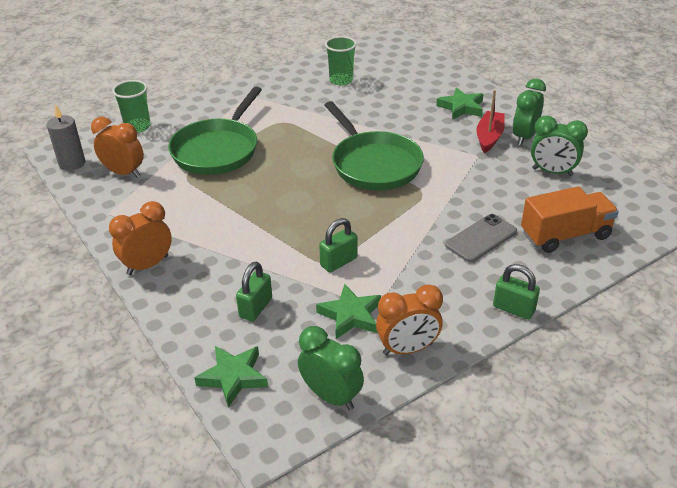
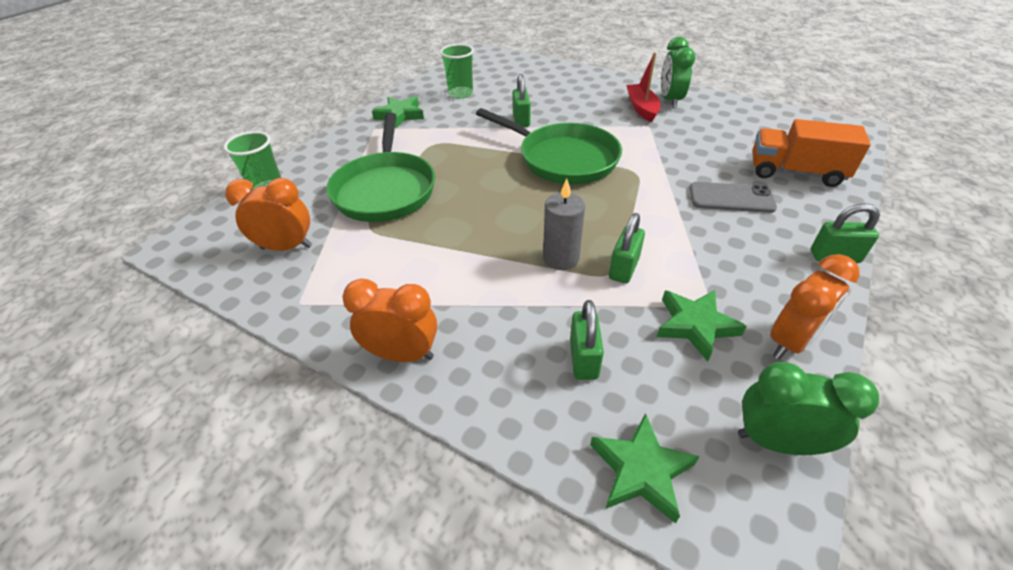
camera: 25 degrees left, 5 degrees up
(72, 163) = (206, 256): grey candle -> grey candle (561, 258)
(147, 265) = (402, 354): orange clock -> orange clock turned 75 degrees clockwise
(370, 120) = (521, 120): none -> green padlock
(461, 107) = (592, 90): green star -> green star (400, 115)
(481, 238) = (731, 198): grey phone -> grey phone turned 75 degrees clockwise
(552, 172) = (724, 123): green clock -> none
(565, 235) = (795, 172): orange truck -> orange truck turned 120 degrees counterclockwise

